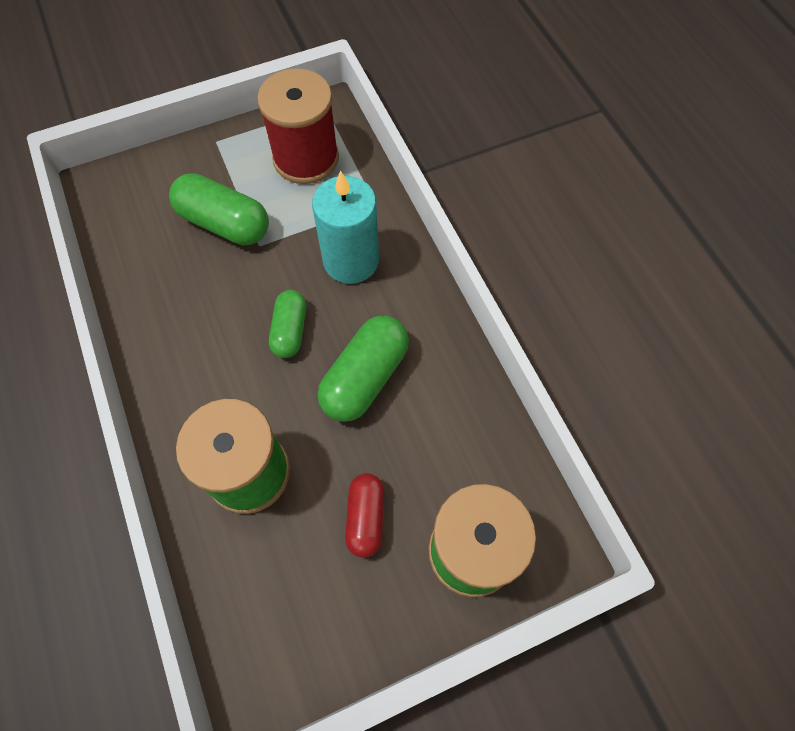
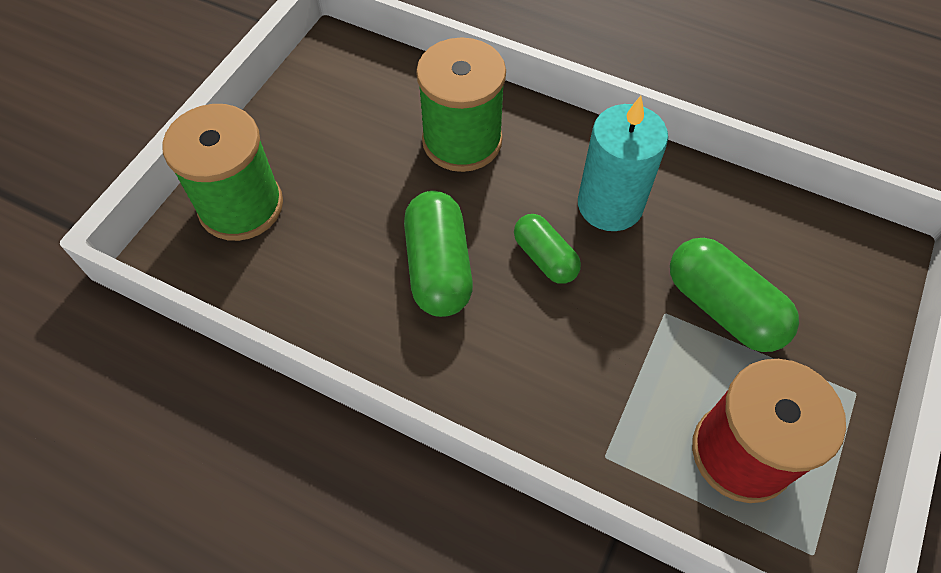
camera: 140 degrees right, 5 degrees down
(224, 223) = (722, 308): green capsule -> green capsule turned 60 degrees clockwise
(351, 260) = (561, 366): turquoise candle -> turquoise candle (610, 205)
(365, 518) = (344, 173): red capsule -> none

